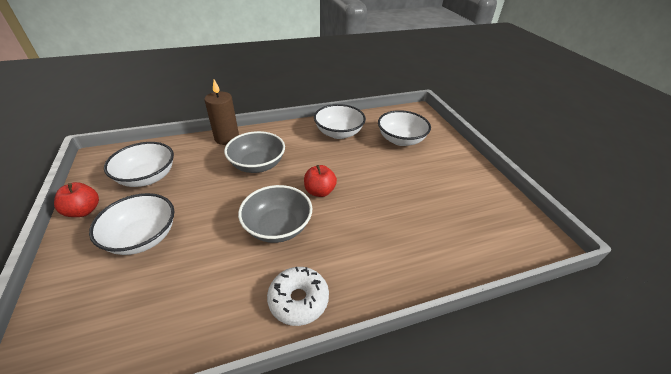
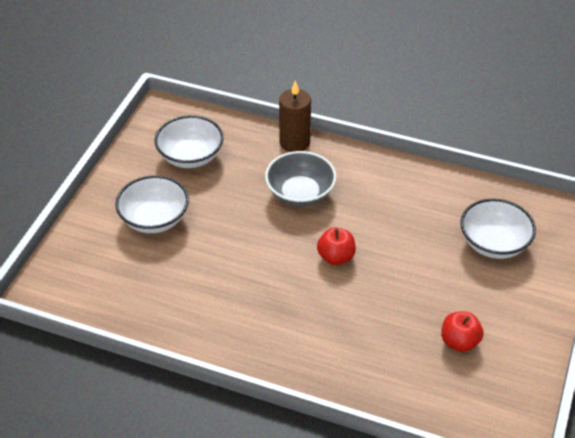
camera: 40 degrees right, 5 degrees up
(84, 211) = (124, 167): red apple -> red apple (459, 342)
(278, 227) = (266, 271): grey bowl -> none
(298, 300) = (234, 340): white donut -> none
(339, 133) = (426, 196): white bowl -> none

